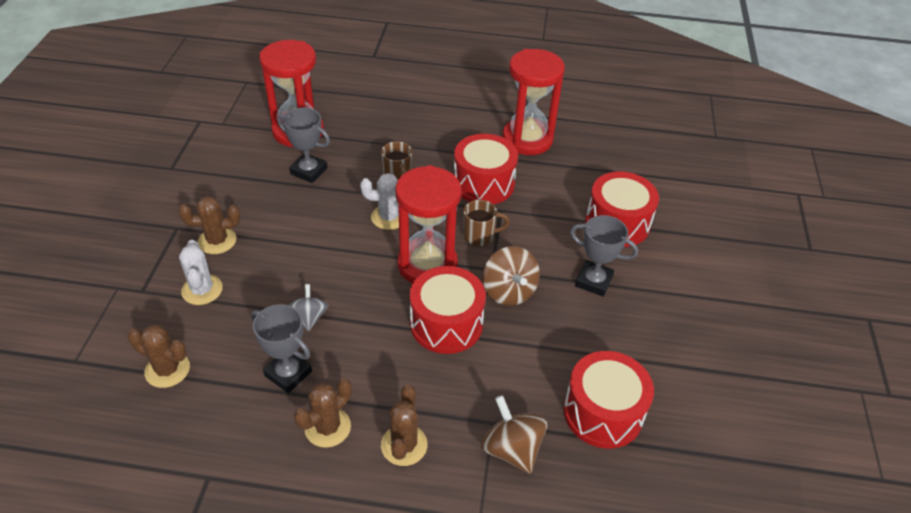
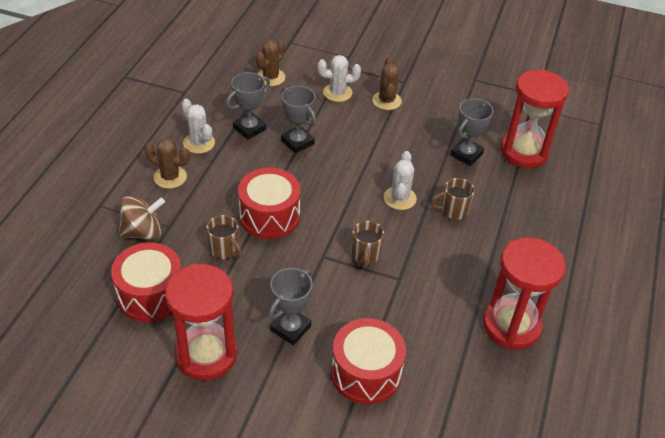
camera: 100 degrees right, 0 degrees up
(309, 317) = (297, 142): grey spinning top -> grey trophy
(327, 427) = (199, 143): brown cactus -> white cactus
(427, 265) = (337, 214): red hourglass -> red hourglass (206, 355)
(483, 183) = (439, 273): red drum -> none
(509, 291) = (294, 262): brown spinning top -> none
(512, 356) = (225, 250): none -> brown mug

